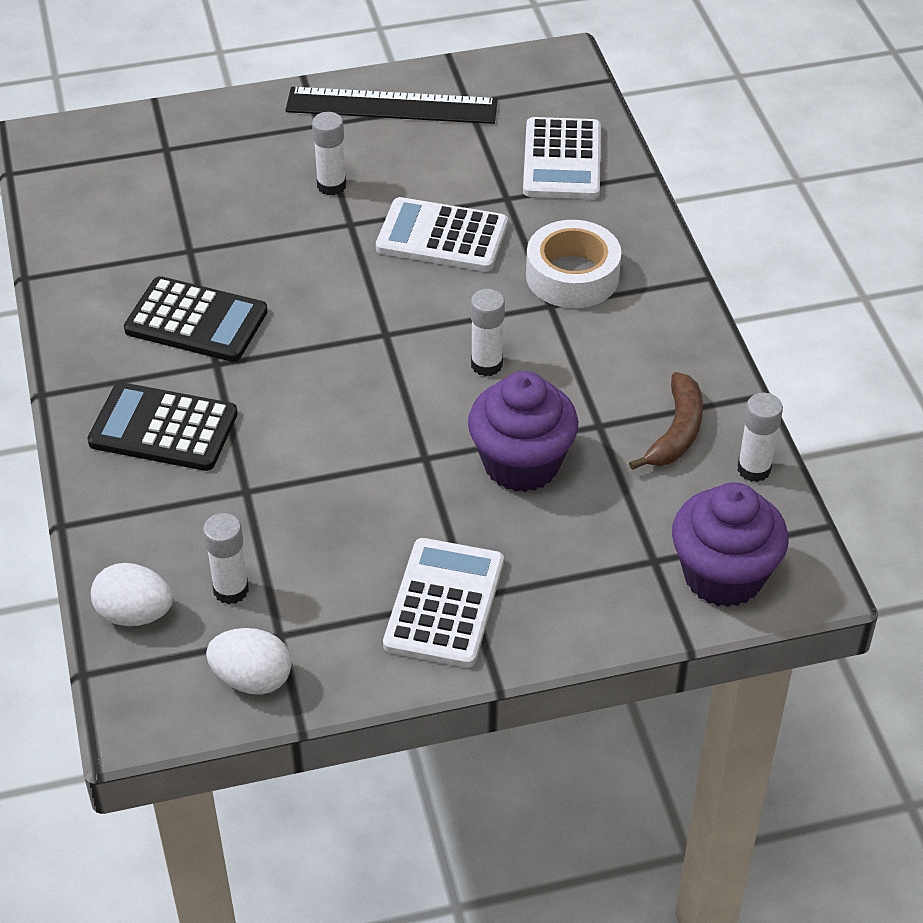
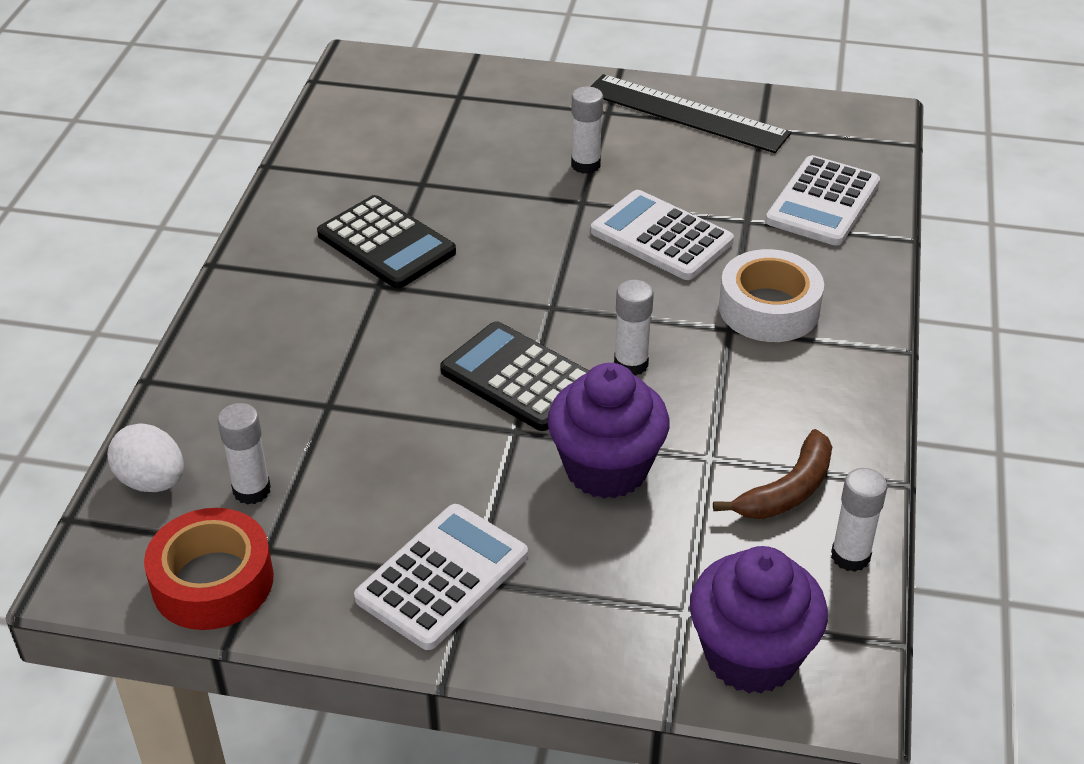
camera: 25 degrees right, 5 degrees down
(163, 428) = (293, 326): black calculator -> black calculator (518, 378)
(252, 679) = (213, 581): white egg -> red tape

